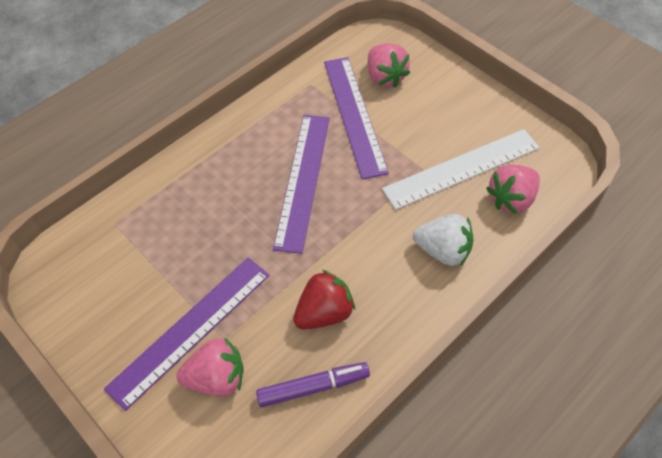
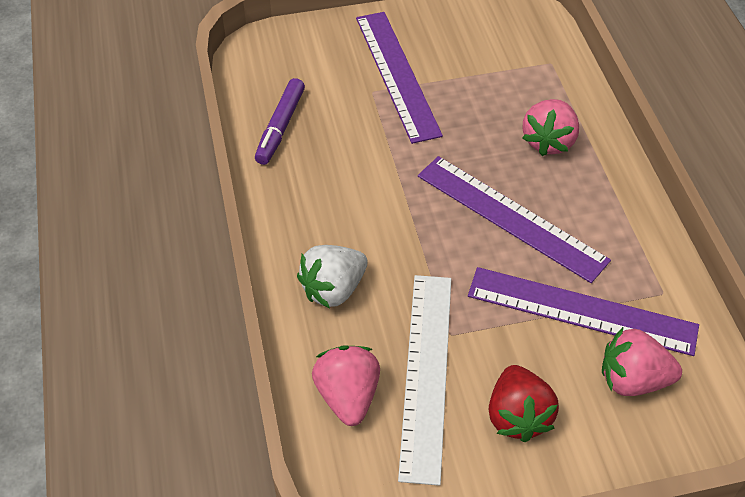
camera: 120 degrees right, 5 degrees down
(217, 378) = (339, 75): pink strawberry -> pink strawberry (548, 141)
(324, 312) = (342, 164): red strawberry -> red strawberry (517, 416)

